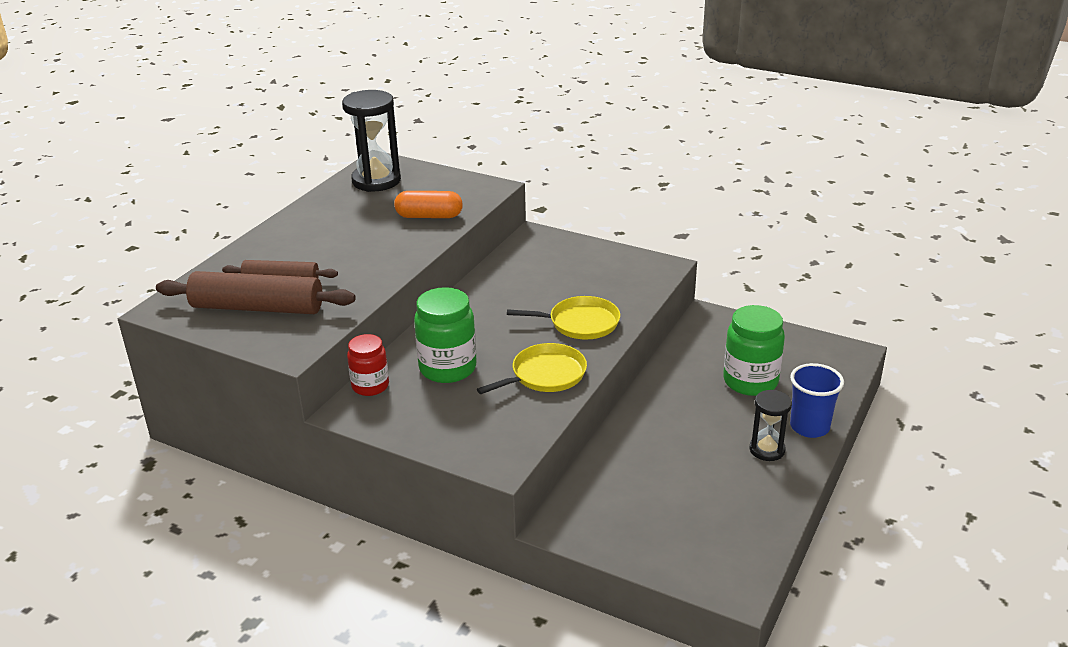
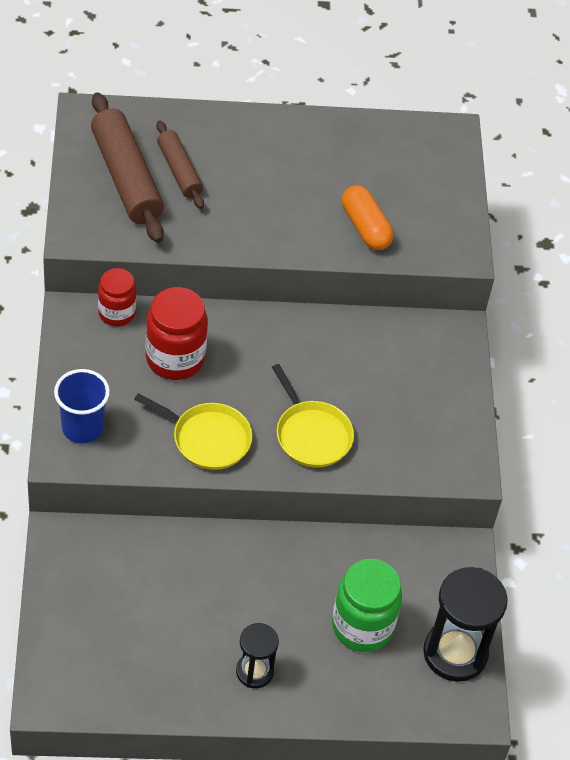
camera: 55 degrees right, 20 degrees up
(376, 181) = (410, 151): black hourglass -> black hourglass (455, 653)
(447, 368) = (175, 358): green jar -> red jar
(809, 427) = (313, 700): blue cup -> blue cup (82, 428)

